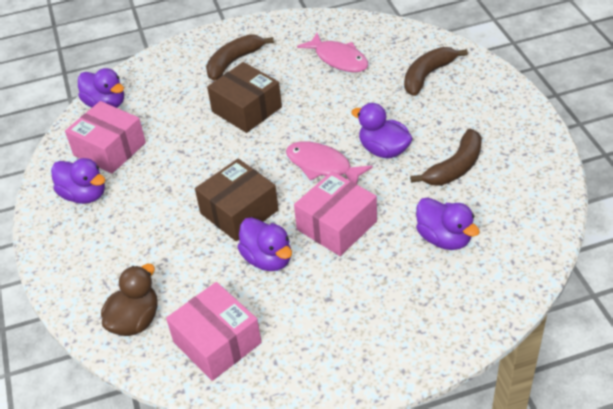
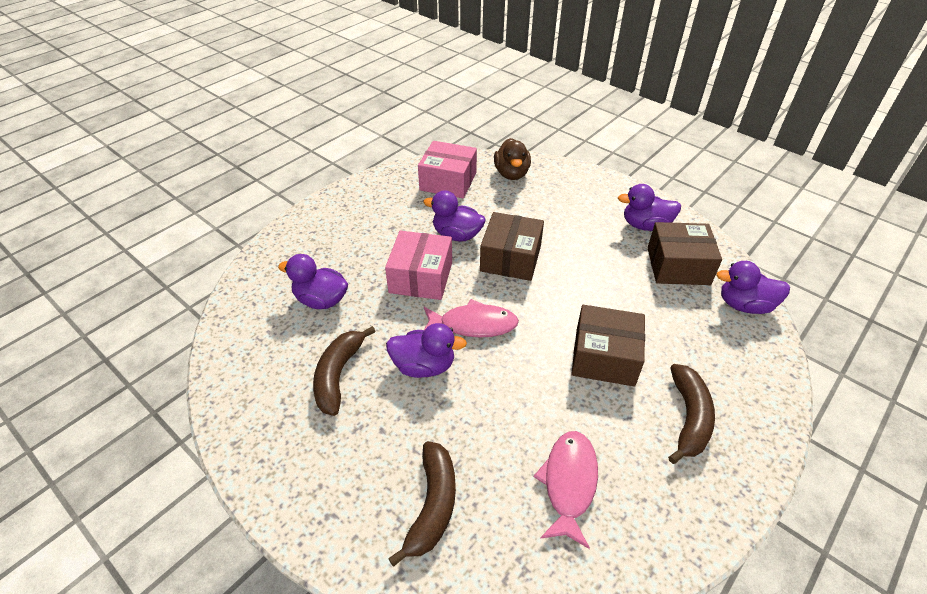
camera: 145 degrees right, 0 degrees up
(110, 149) = (678, 266): pink box -> brown box
(338, 59) = (569, 483): pink fish -> pink fish turned 90 degrees clockwise

